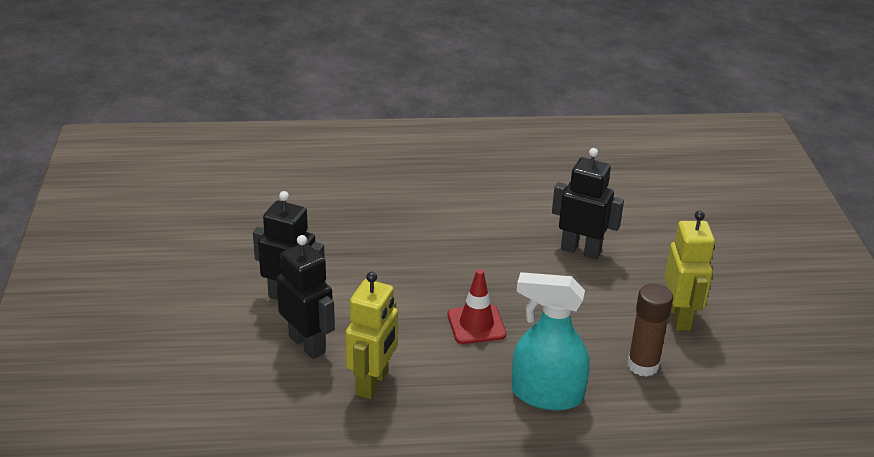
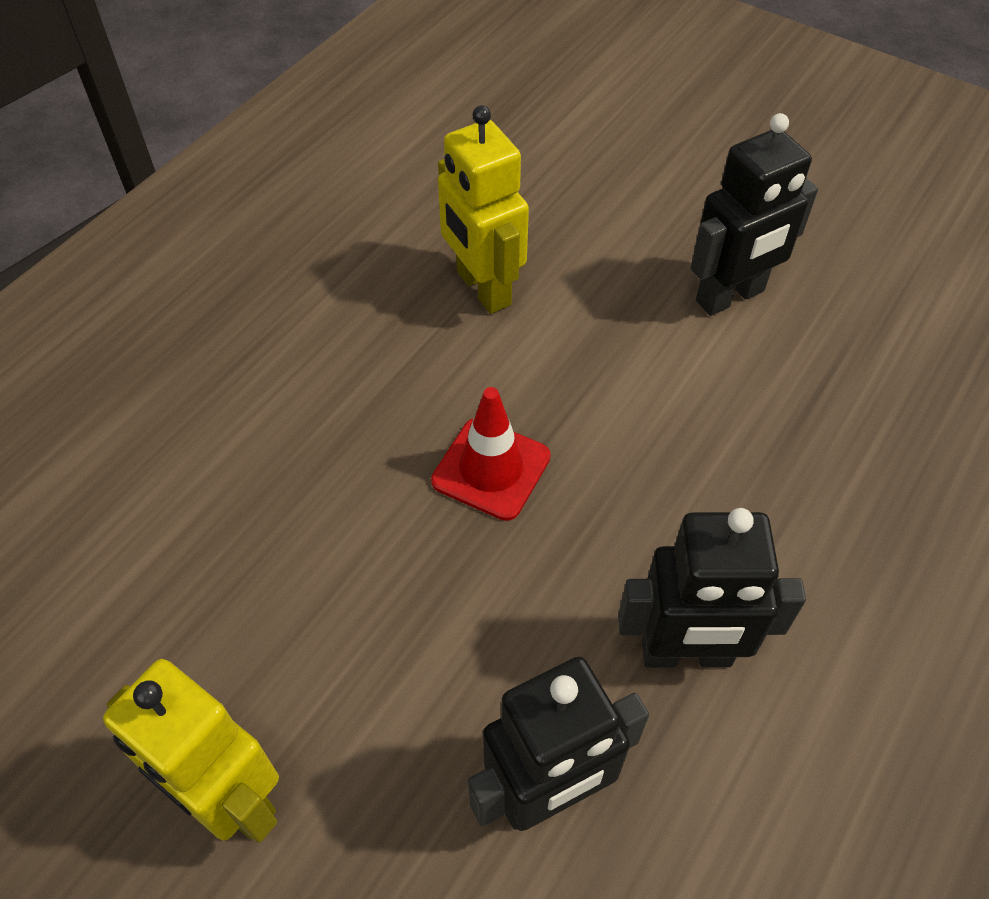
camera: 130 degrees right, 20 degrees up
(307, 344) = (613, 266): black robot -> black robot (686, 654)
(546, 394) = (280, 450): turquoise spray bottle -> none
(643, 365) = (200, 623): brown glue stick -> none

